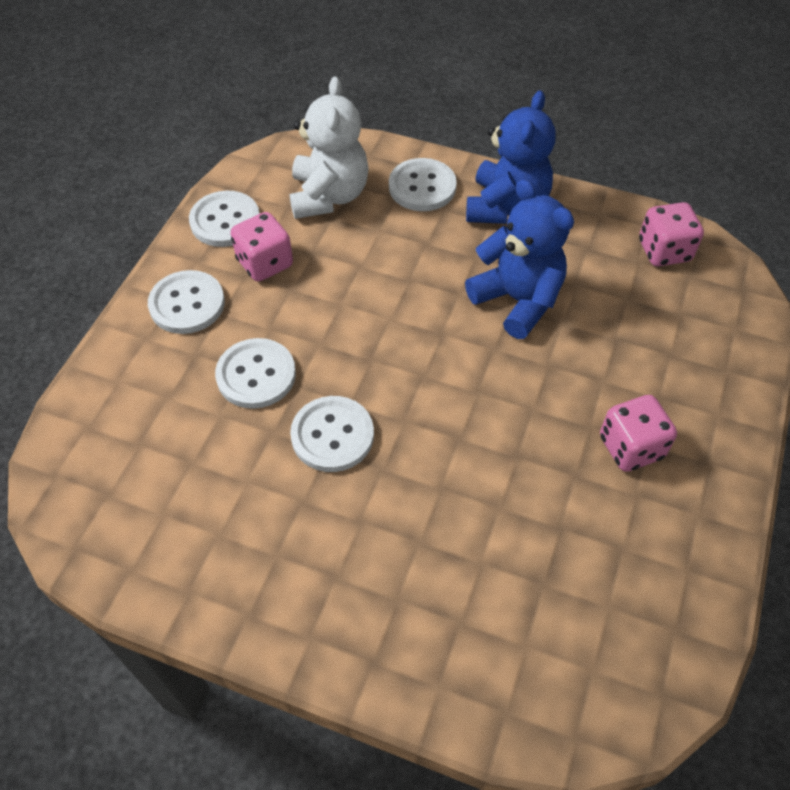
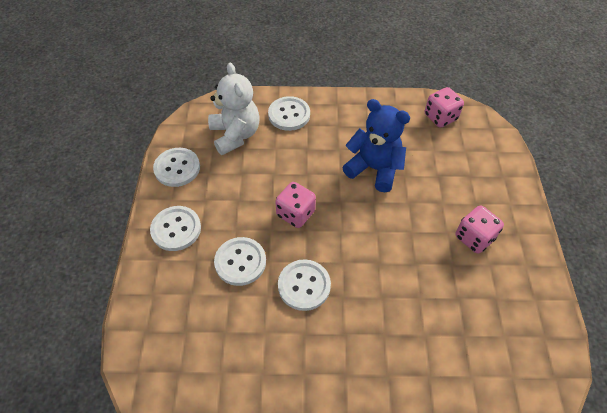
camera: 20 degrees left, 0 degrees up
(265, 263) = (214, 188): pink dice -> pink dice (295, 213)
(506, 207) = (342, 114): blue teddy bear -> none

